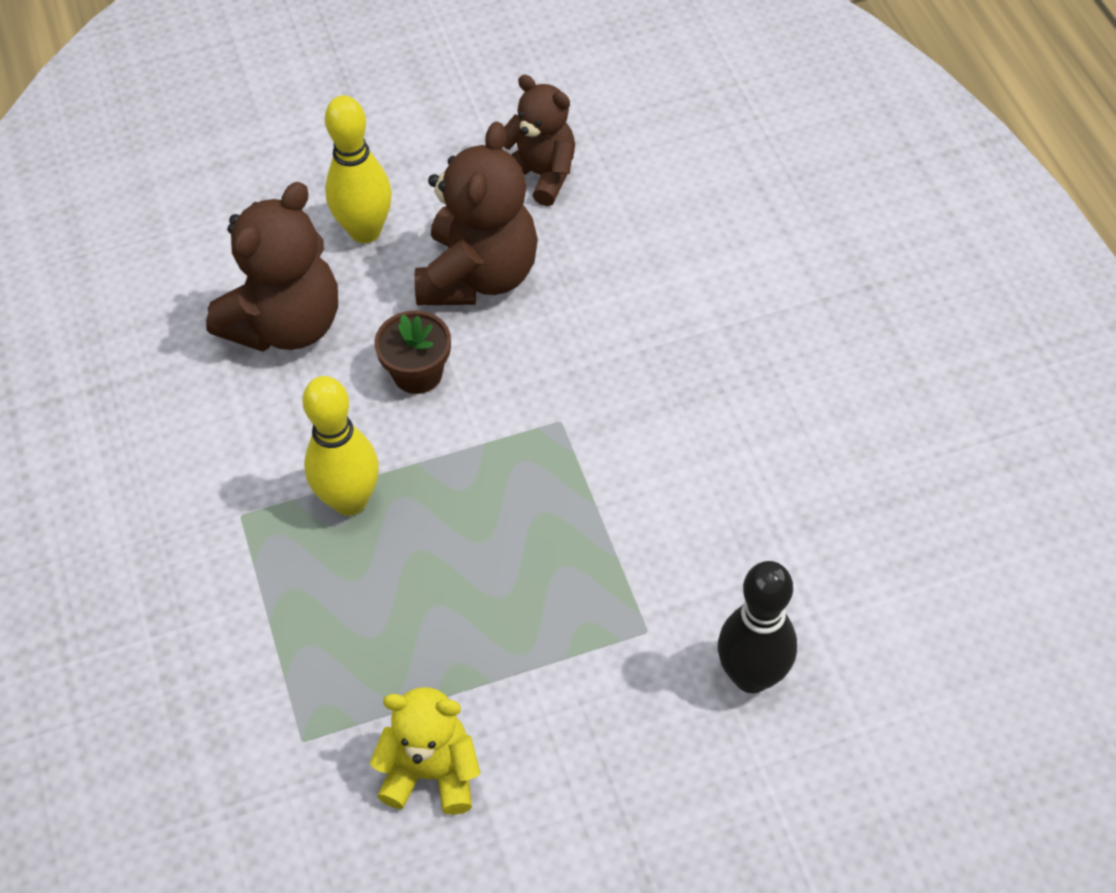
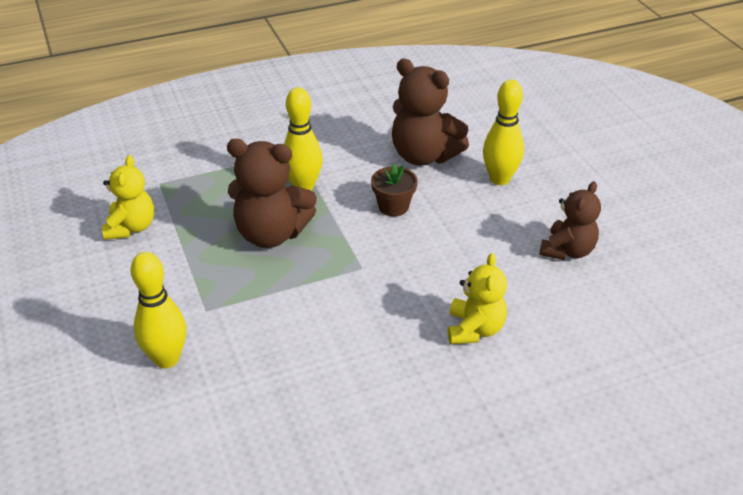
camera: 85 degrees right, 15 degrees down
(478, 275) = (473, 227): brown teddy bear -> brown teddy bear (271, 234)
(692, 294) = (474, 329): none -> yellow teddy bear
(751, 676) = (167, 359): black bowling pin -> yellow bowling pin

